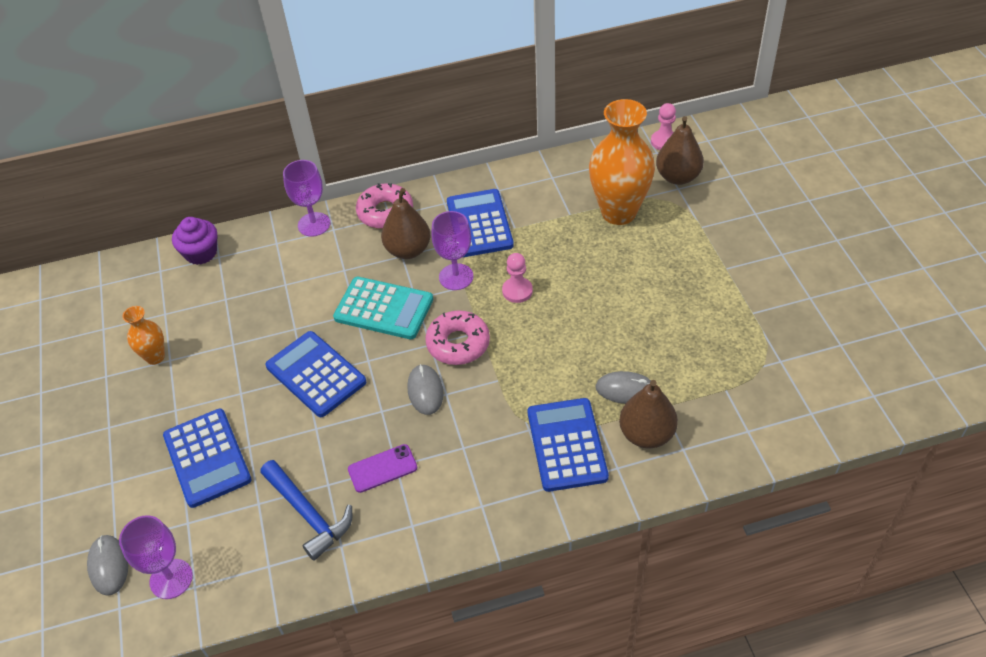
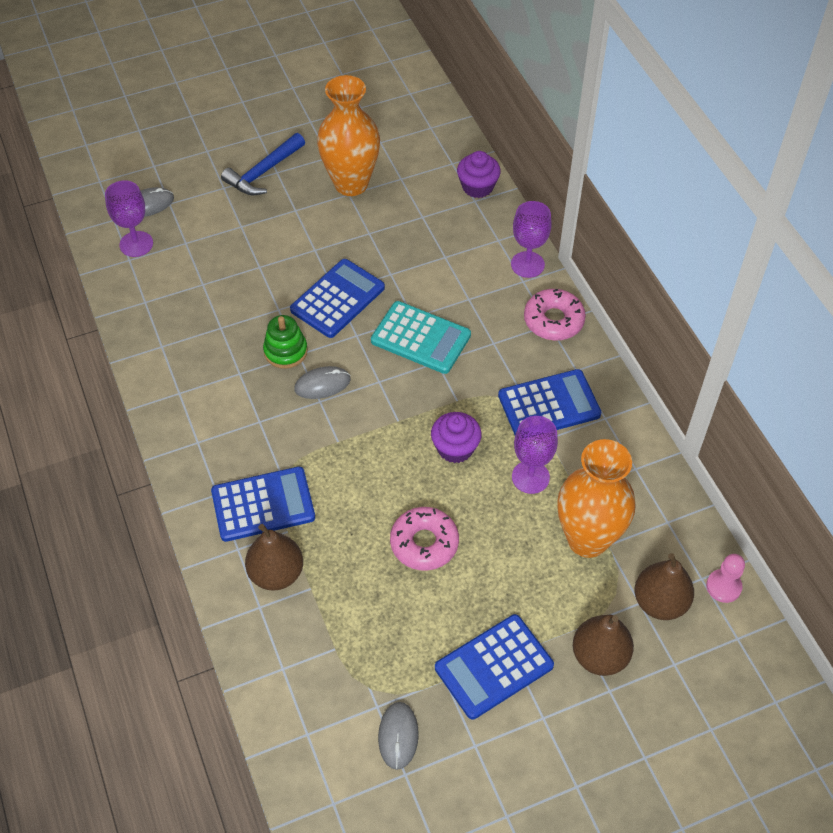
camera: 80 degrees right, 5 degrees up
(155, 357) = (351, 184): orange vase -> orange vase, size x2.04
(207, 458) = (247, 241): blue calculator -> blue calculator (494, 667)
(308, 514) = (191, 319): blue hammer -> blue hammer (263, 172)
(375, 422) = (285, 351): none -> green stacking toy
(382, 468) = (236, 363): purple phone -> none
(384, 309) = (421, 338): turquoise calculator -> turquoise calculator turned 75 degrees counterclockwise
(408, 250) = (501, 347): brown pear -> brown pear (599, 656)
(456, 277) = (469, 392): purple goblet -> purple goblet (530, 477)
(458, 343) = (381, 404): pink donut -> pink donut (424, 543)
(517, 291) = (455, 448): pink pawn -> purple cupcake
(626, 389) = (331, 553): grey mouse -> grey mouse (398, 736)

